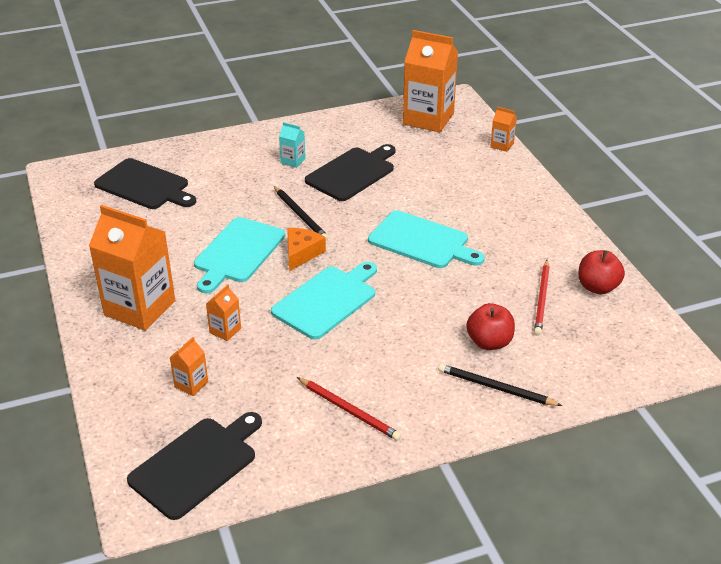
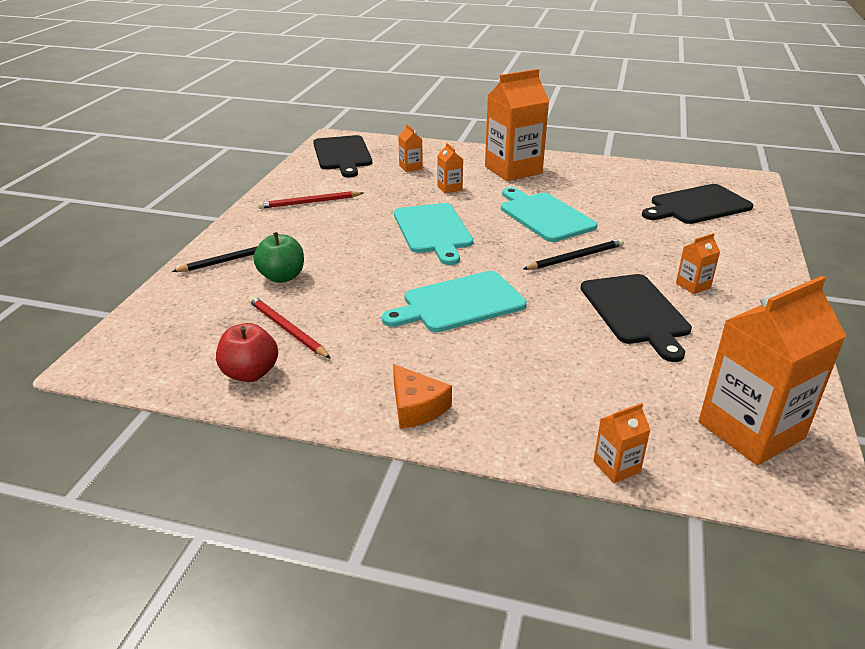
camera: 125 degrees right, 5 degrees down
(293, 161) = (693, 285): turquoise carton -> orange carton
(300, 215) = (575, 257): black pencil -> black pencil turned 150 degrees clockwise
(302, 253) = (511, 240): orange cheese -> orange cheese (416, 407)
(489, 342) = (282, 277): red apple -> green apple

